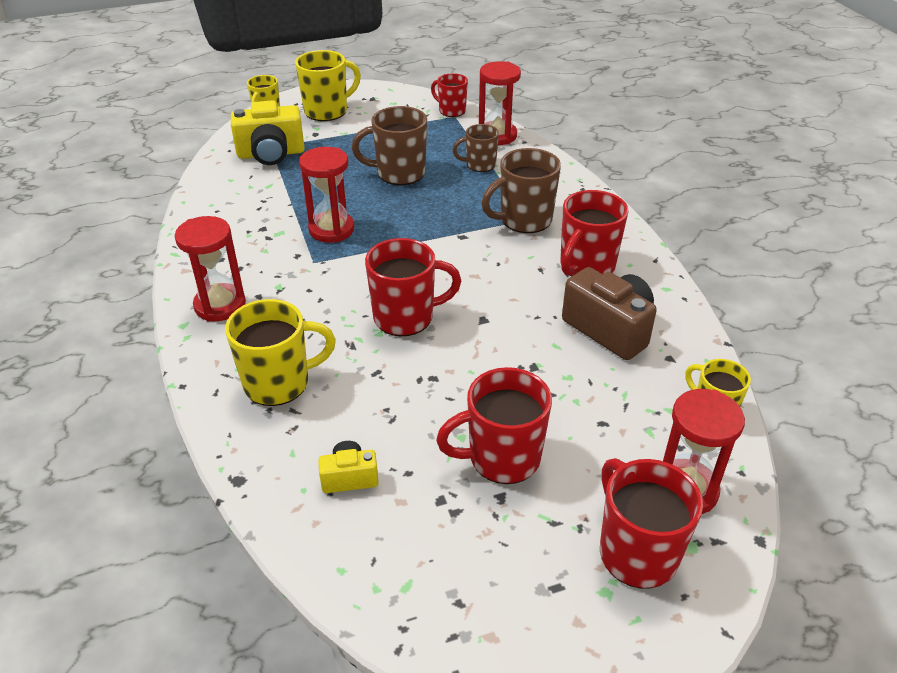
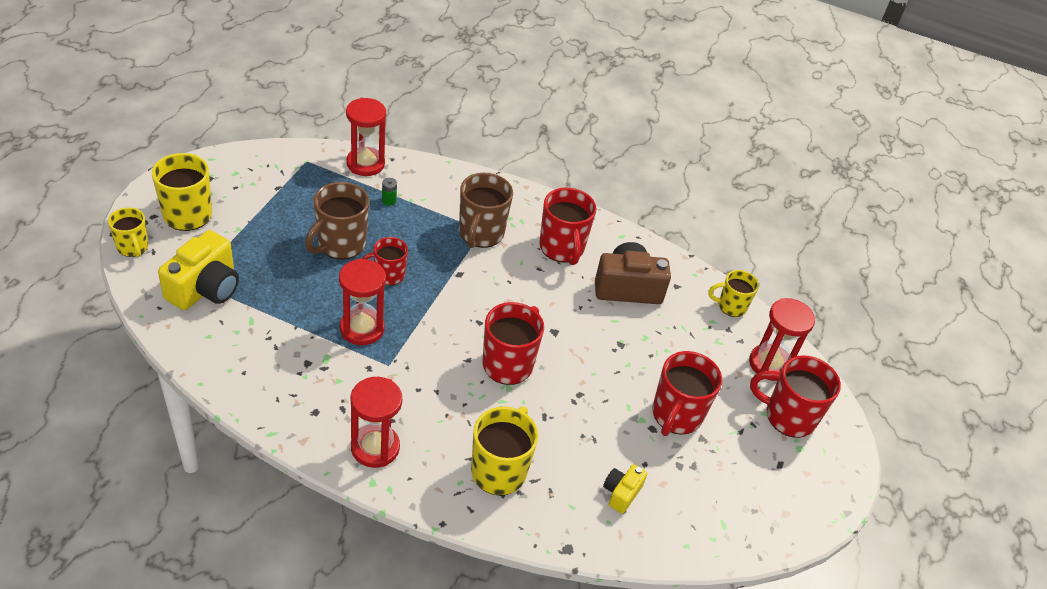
camera: 55 degrees left, 5 degrees up
(451, 111) = (296, 156): red mug -> red mug (388, 275)
(479, 165) = (389, 200): brown mug -> green battery

